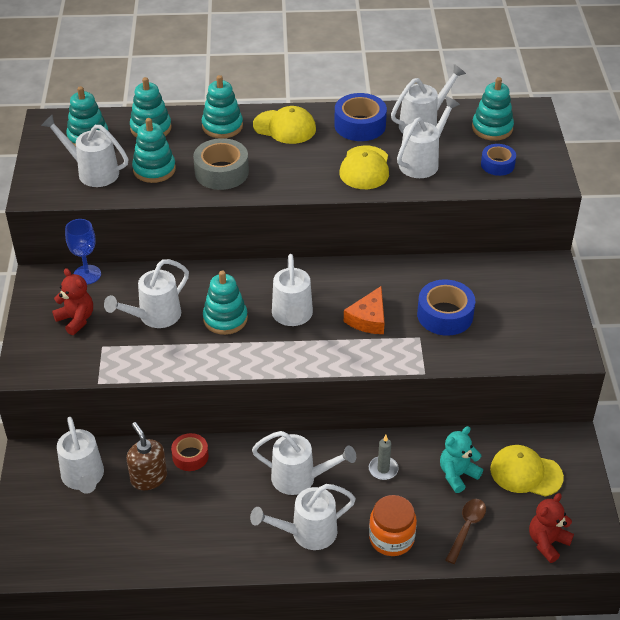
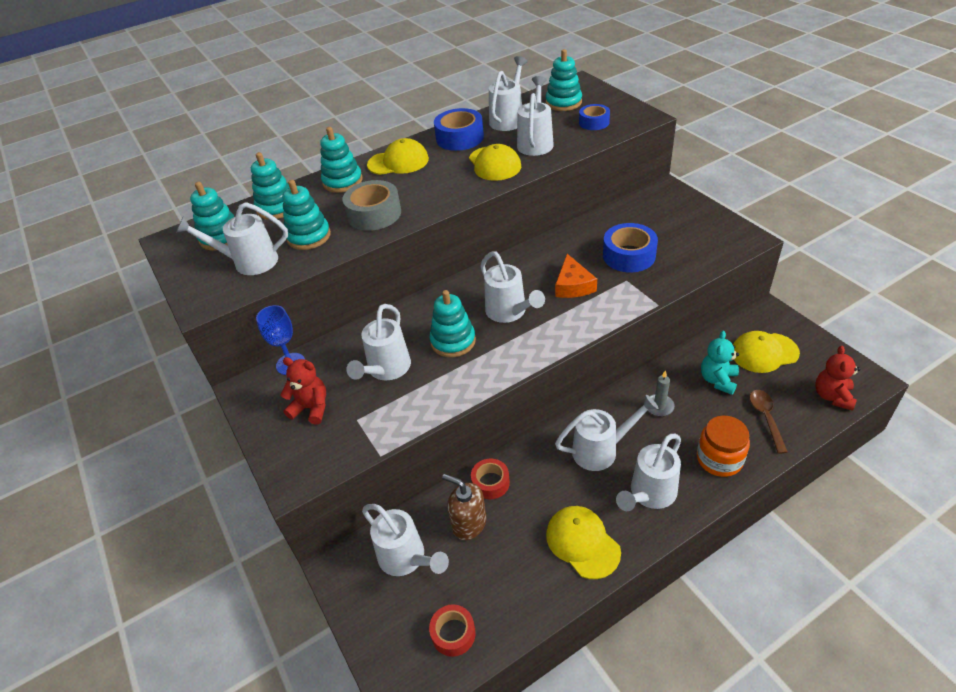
camera: 25 degrees left, 0 degrees up
(76, 547) = (453, 633): none -> red tape
(222, 539) = (582, 543): none -> yellow cap

